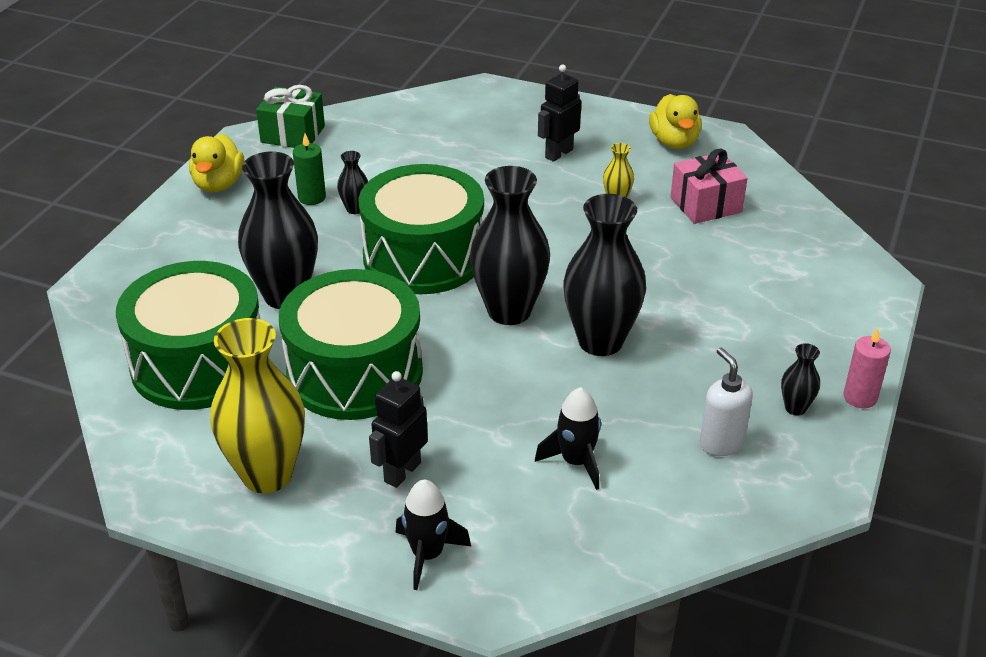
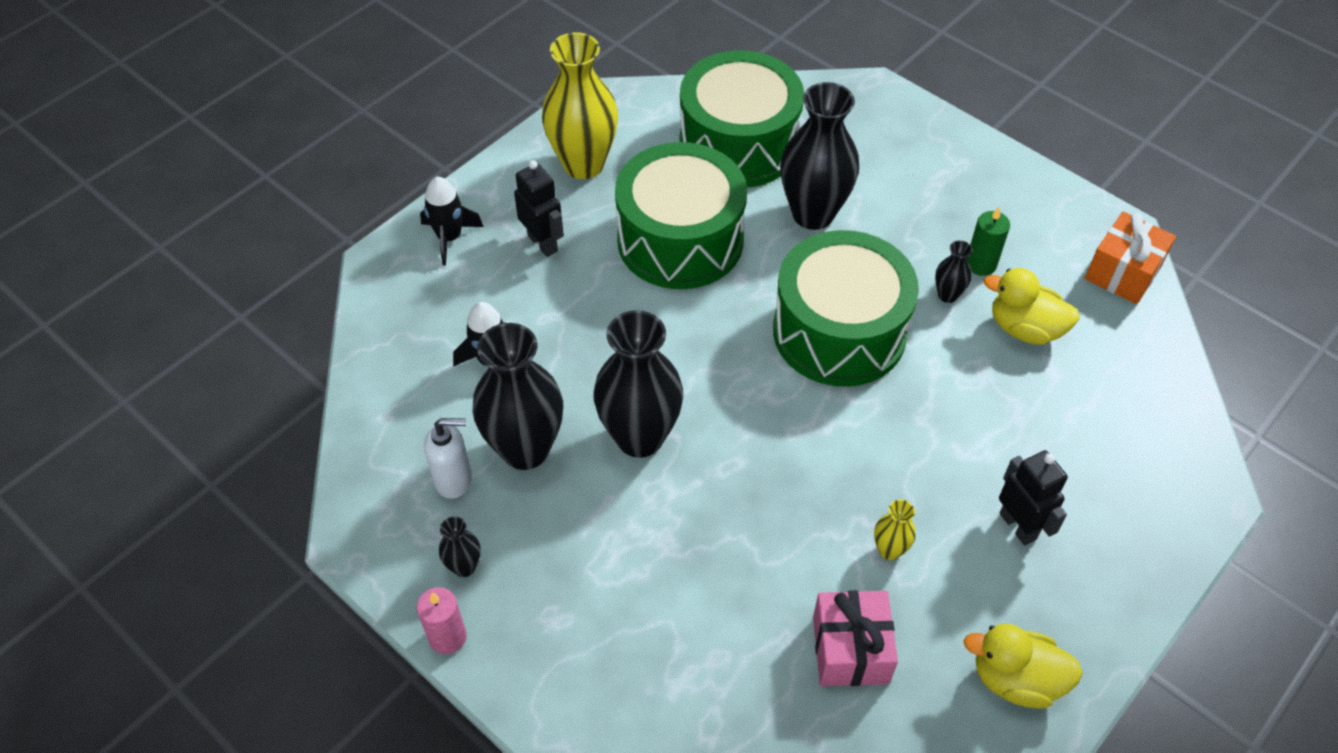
camera: 110 degrees right, 15 degrees up
(219, 184) = (1028, 195): yellow duck -> yellow duck (1024, 328)
(293, 134) = (1123, 272): green gift -> orange gift
(509, 311) = (719, 376): black vase -> black vase (525, 449)

